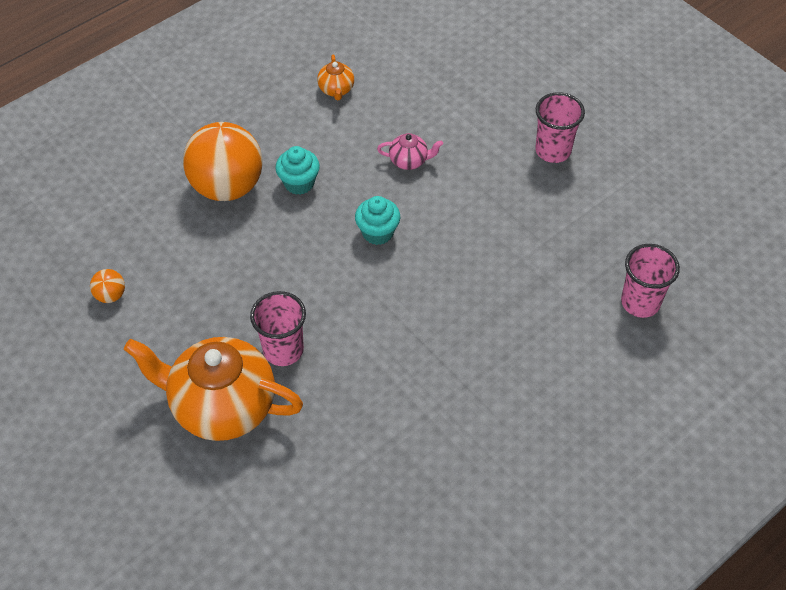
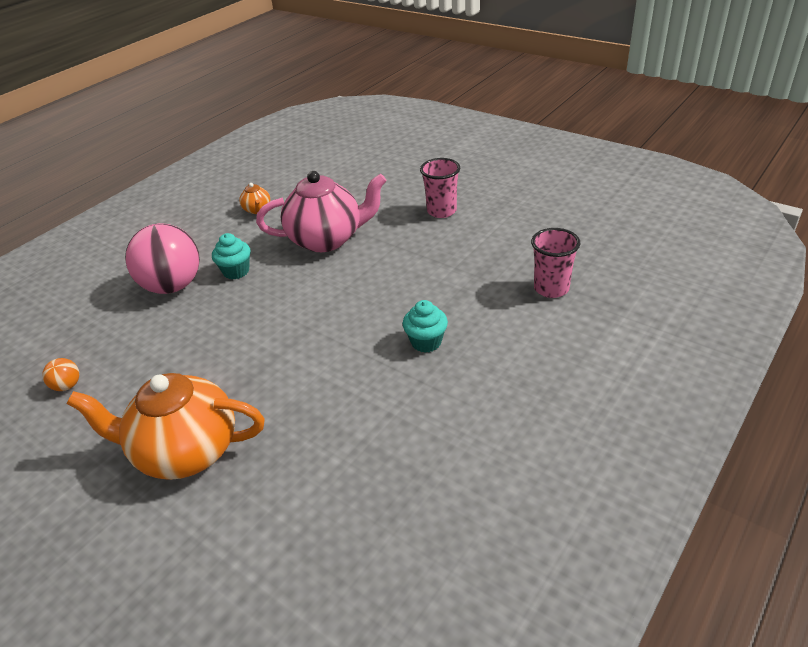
camera: 10 degrees left, 15 degrees down
(227, 186) = (173, 286): orange ball -> pink ball
(283, 350) = (241, 392): pink cup -> none
(377, 232) = (311, 289): turquoise cupcake -> turquoise cupcake (426, 342)
(409, 161) = (327, 239): pink teapot -> pink teapot, size x2.35

